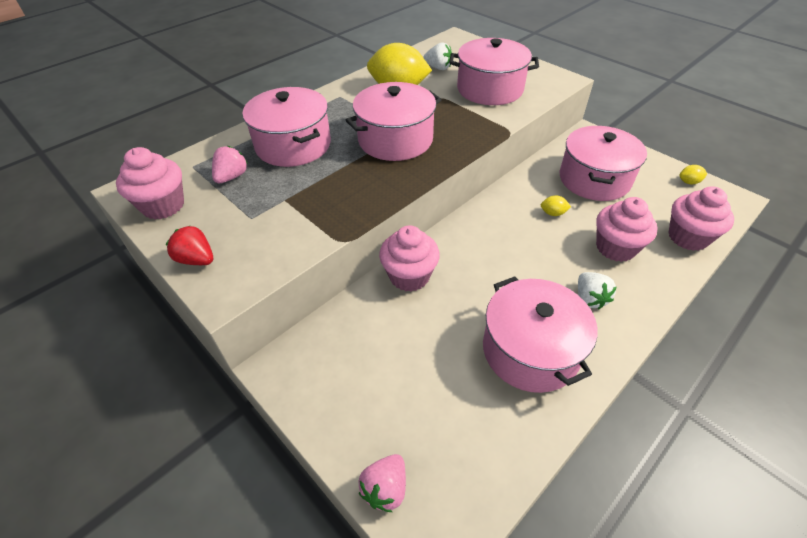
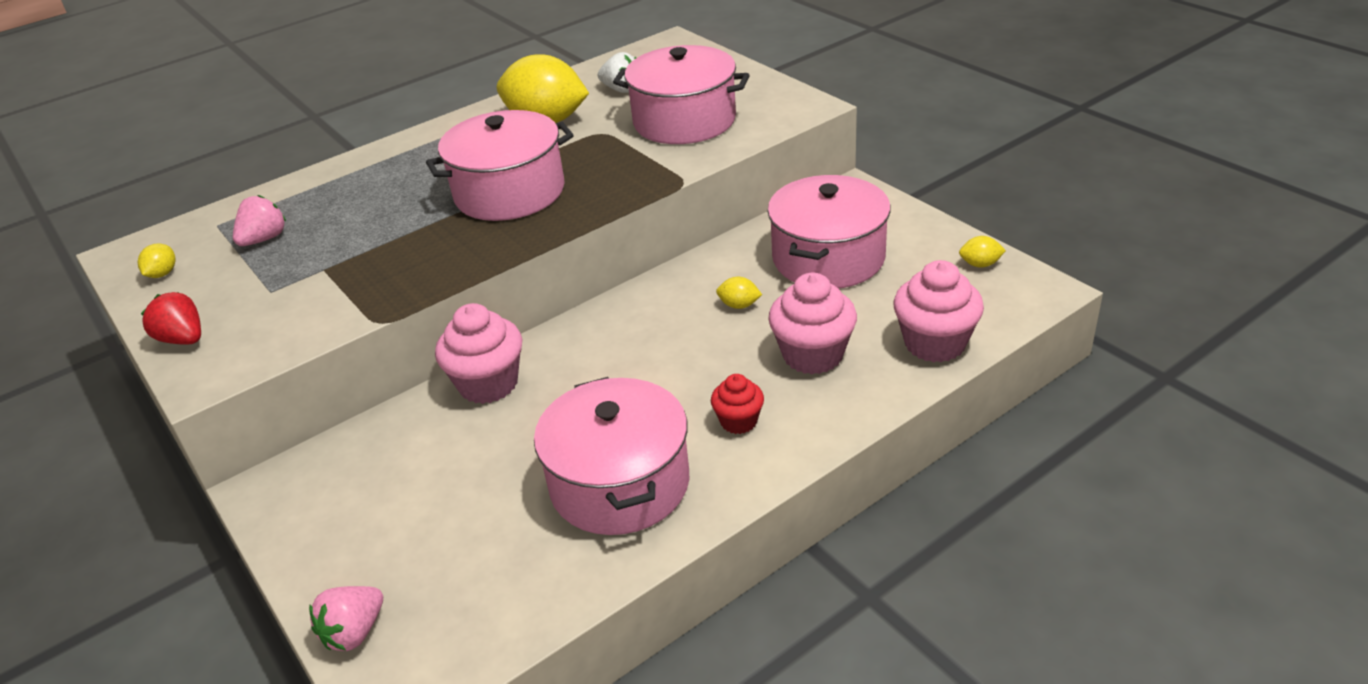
camera: 10 degrees right, 10 degrees down
(163, 205) = (162, 274): pink cupcake -> yellow lemon
(293, 145) = (363, 198): pink pot -> none
(589, 298) = (738, 421): white strawberry -> red cupcake

